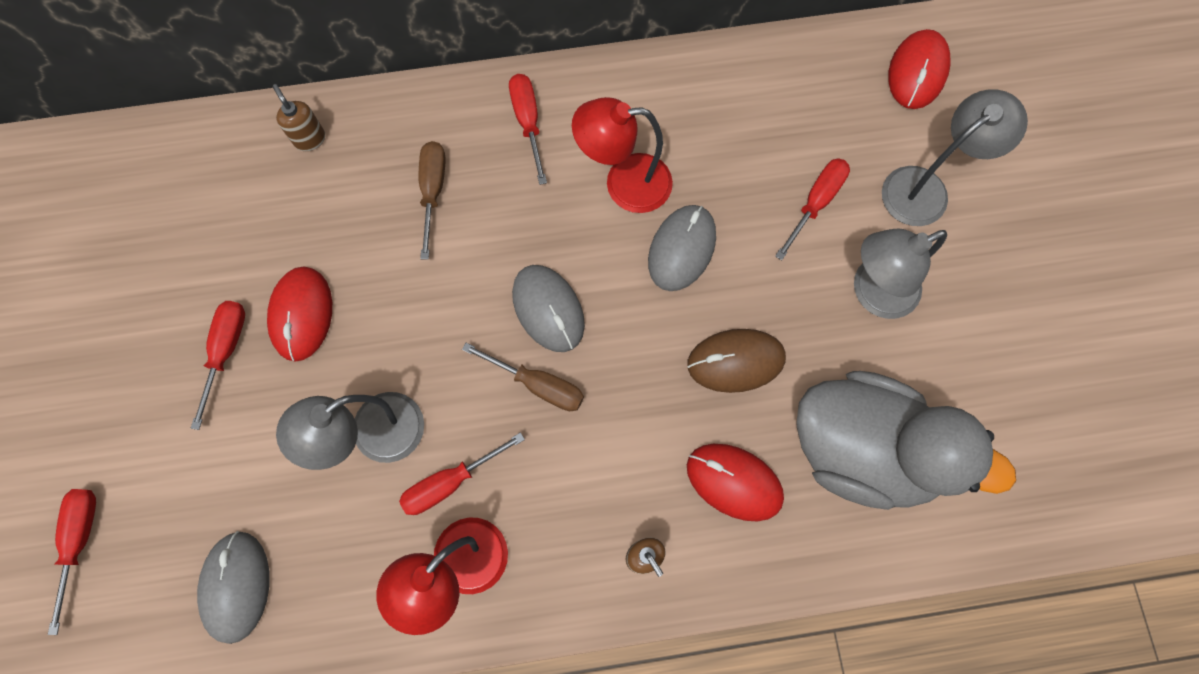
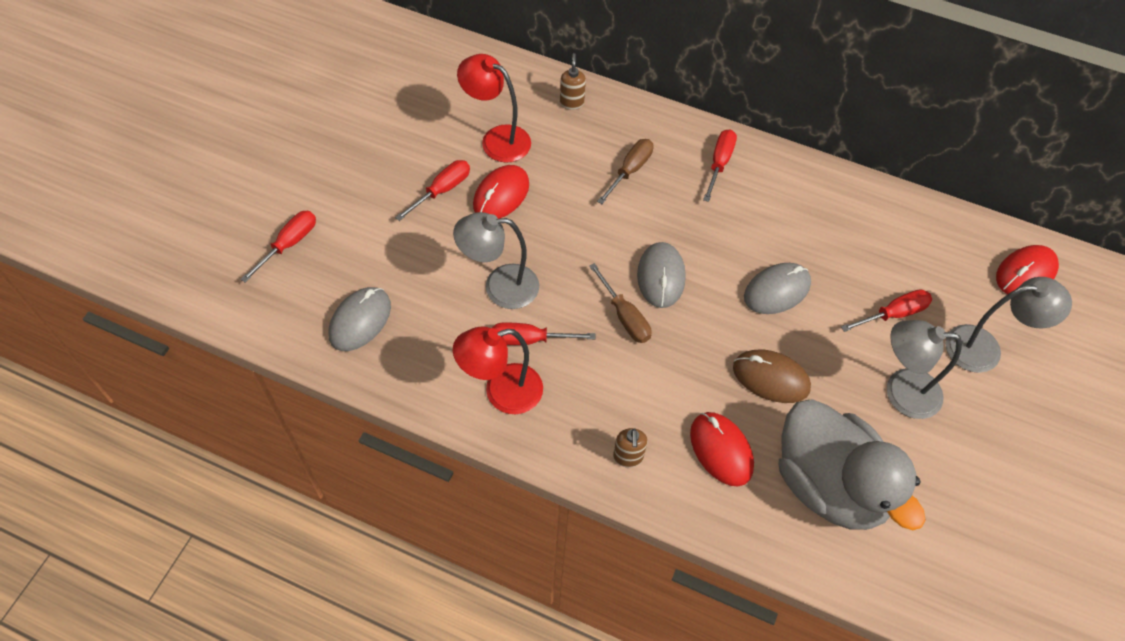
camera: 30 degrees right, 15 degrees down
(624, 184) = (762, 231): red lamp -> red lamp (497, 139)

